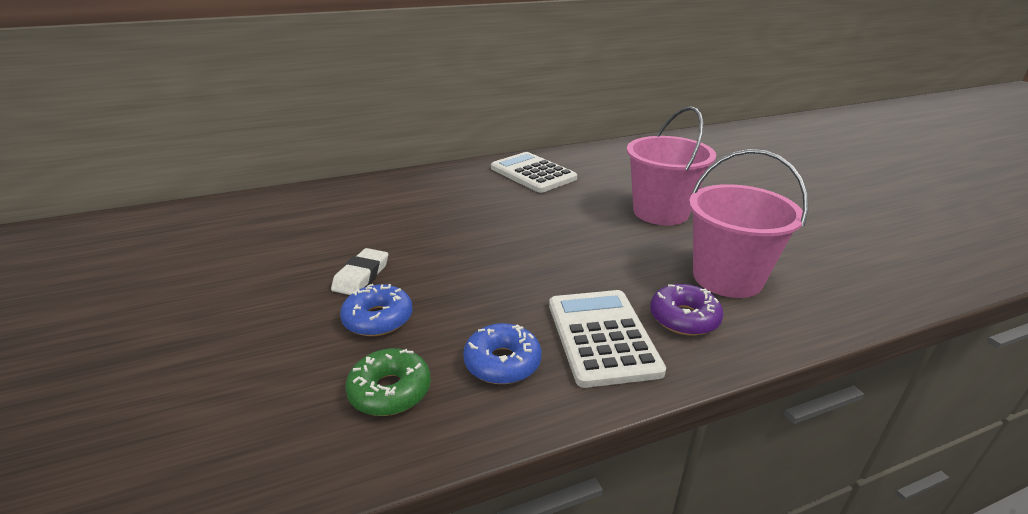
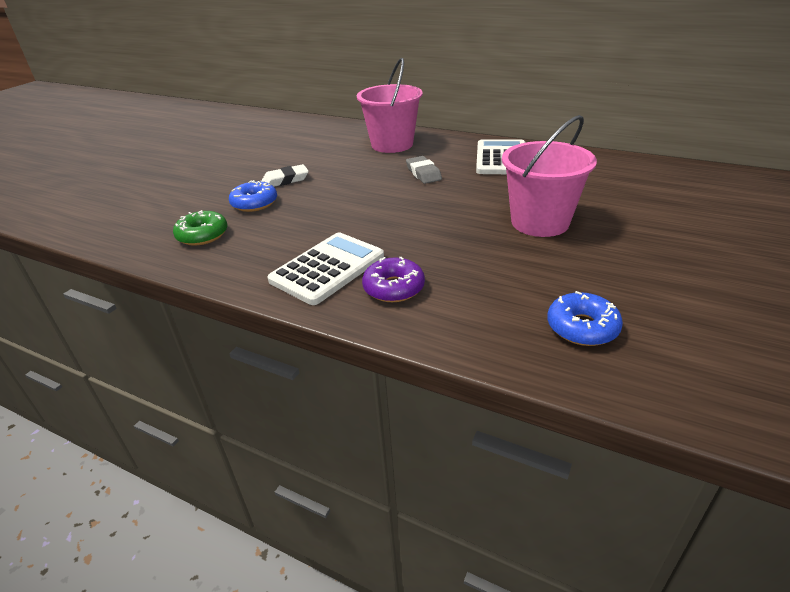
camera: 50 degrees right, 5 degrees up
(496, 210) = (423, 173): none -> grey eraser
(502, 362) = (261, 251): blue donut -> blue donut (582, 327)
(727, 278) = (482, 285): pink bucket -> pink bucket (392, 144)

